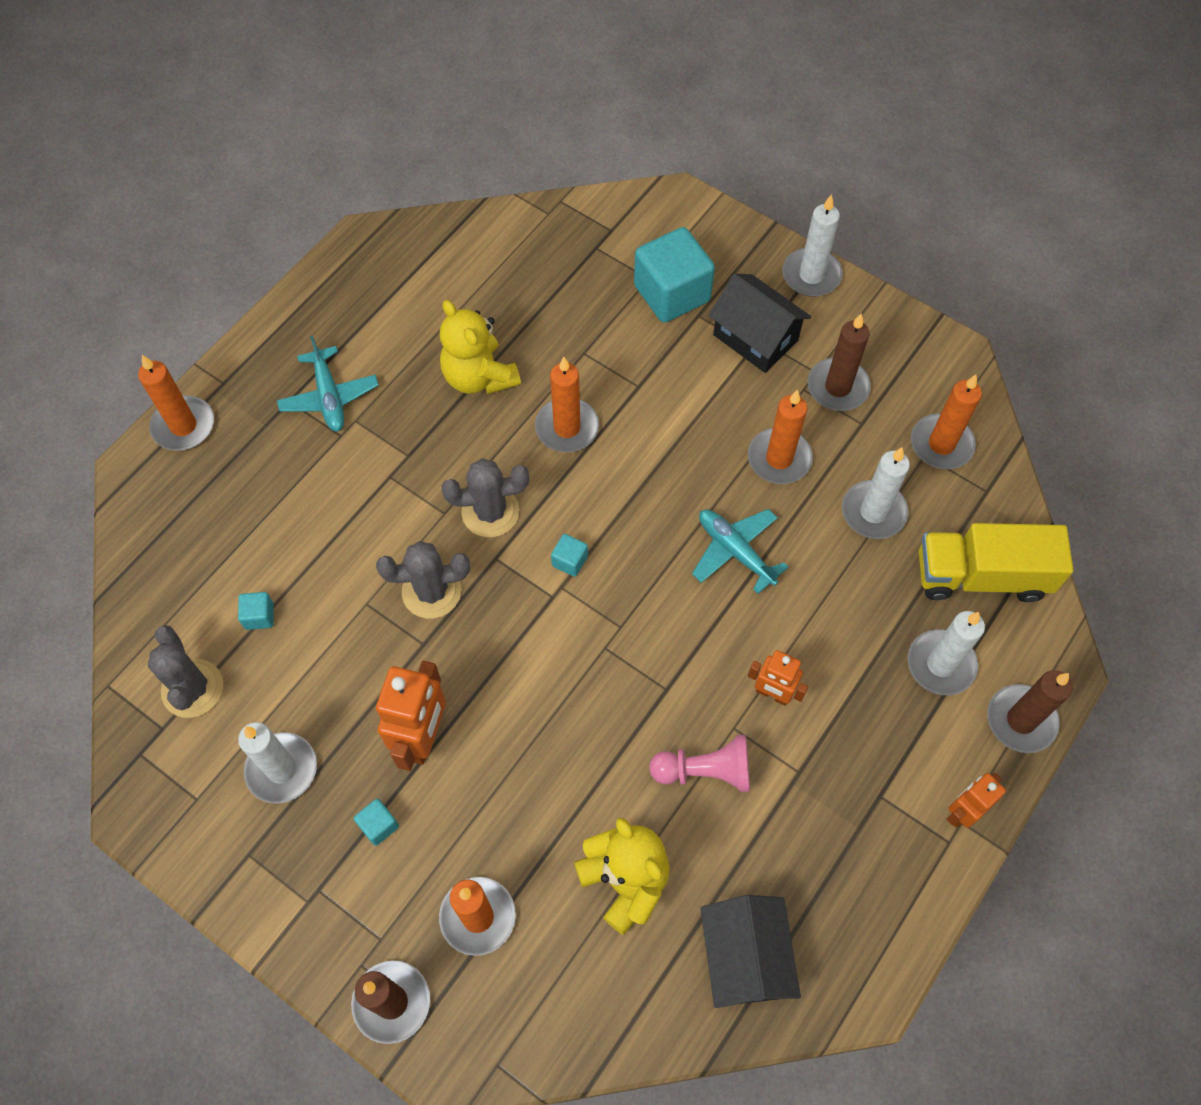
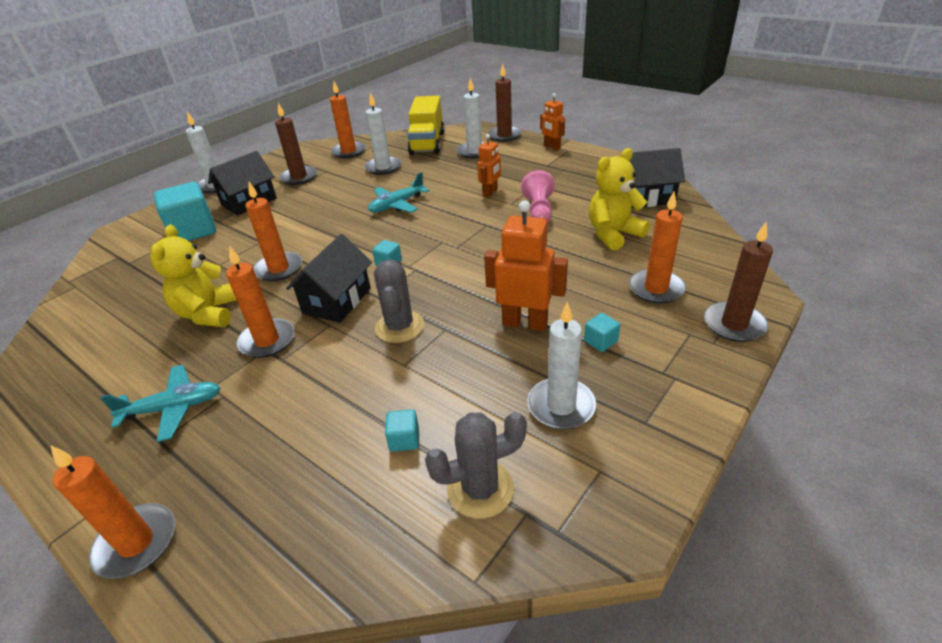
camera: 85 degrees left, 25 degrees down
(479, 377) = (209, 313): yellow teddy bear -> yellow teddy bear turned 120 degrees clockwise
(490, 512) = (337, 301): grey cactus -> black house
(779, 458) = (339, 193): orange candle -> orange candle (267, 341)

